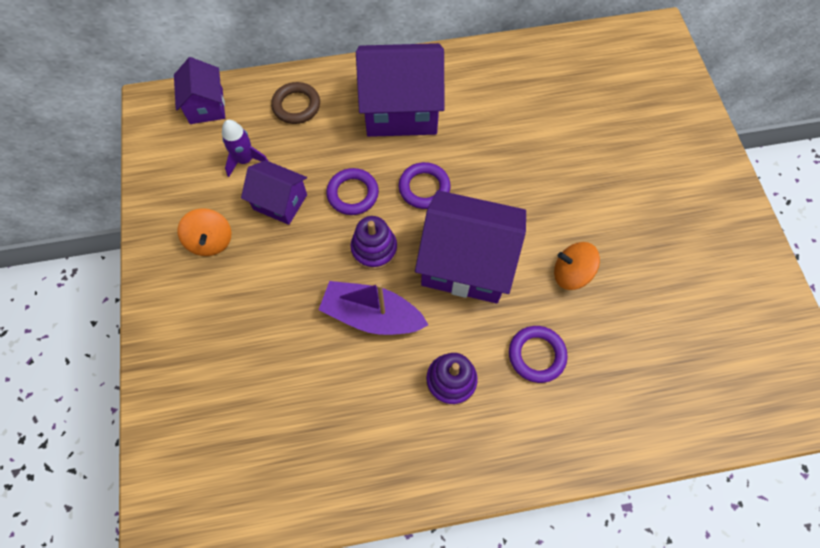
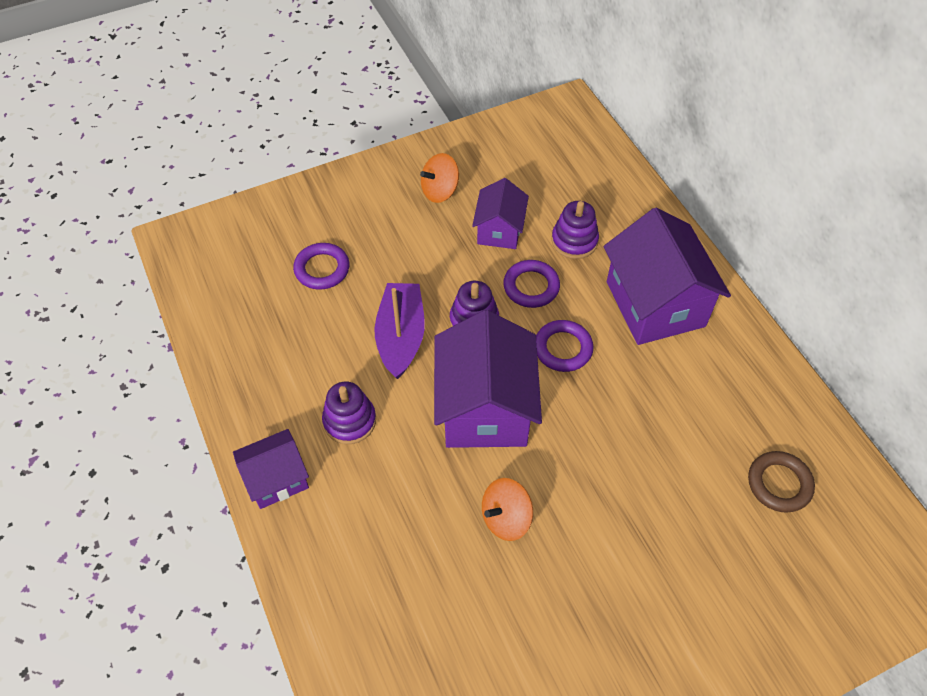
camera: 75 degrees right, 10 degrees down
(206, 106) = (584, 143): purple house -> purple house (276, 479)
(245, 160) = (535, 190): purple rocket -> none
(296, 106) = (617, 212): brown ring -> brown ring (779, 484)
(315, 147) = (574, 241): none -> purple stacking toy
(536, 355) = (396, 497): purple ring -> purple ring (322, 269)
(571, 273) = (506, 518): orange spinning top -> orange spinning top turned 120 degrees counterclockwise

